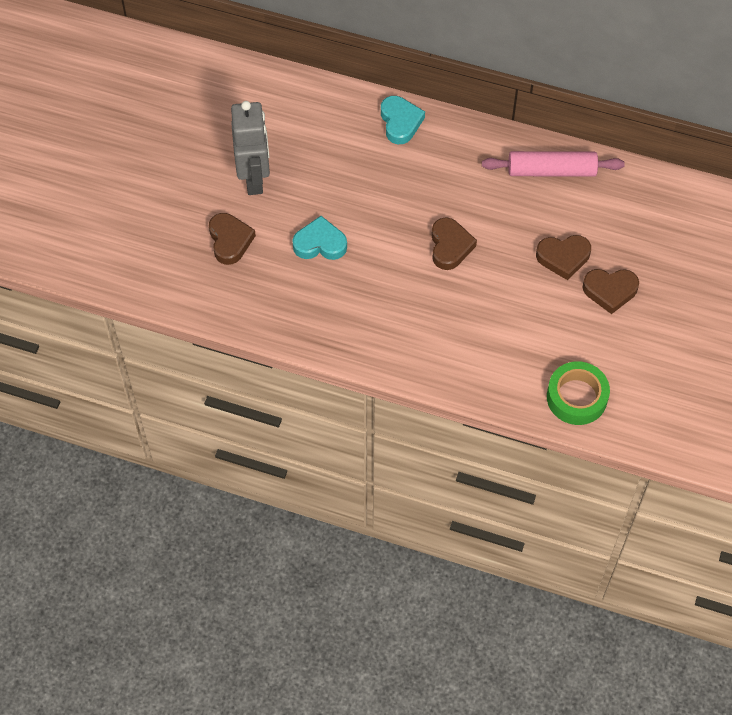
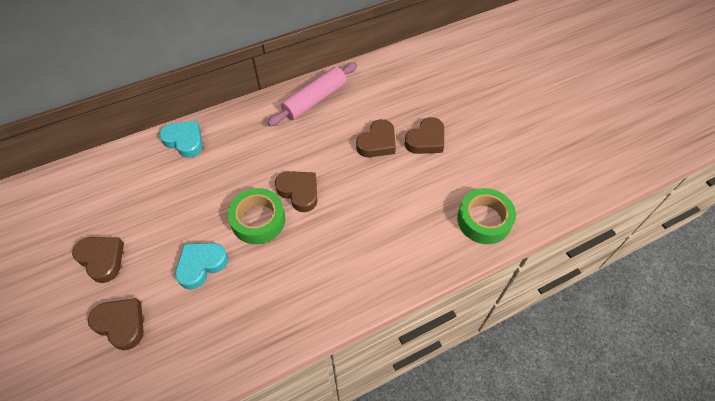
camera: 45 degrees left, 5 degrees down
(254, 178) = (102, 259): grey robot -> brown heart
(395, 243) = (258, 220): none -> green tape

